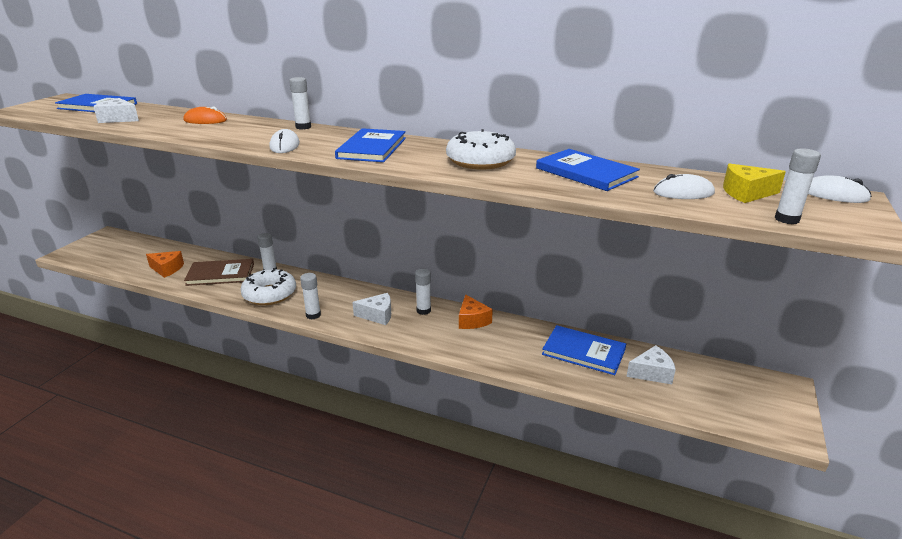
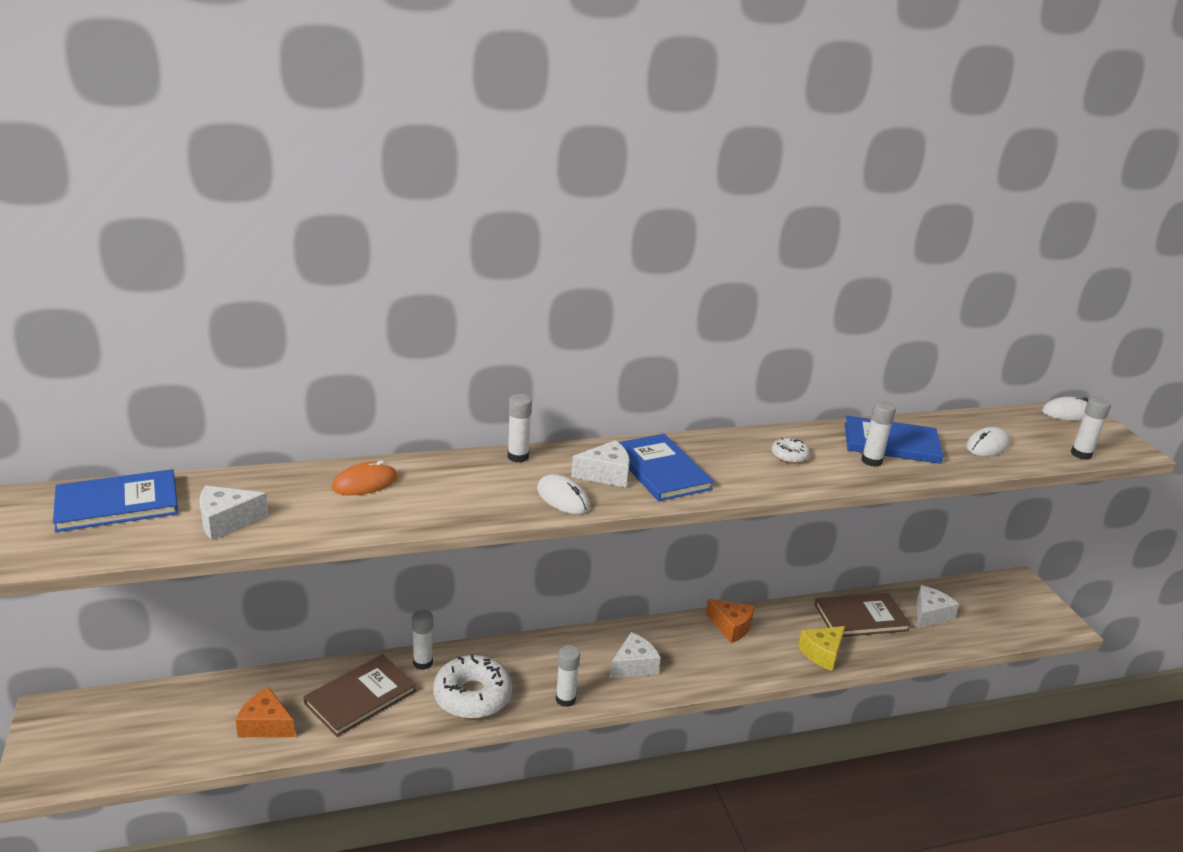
camera: 40 degrees left, 0 degrees up
(167, 269) = (265, 725): orange cheese -> orange cheese turned 135 degrees counterclockwise
(334, 143) = (606, 474): none -> white cheese
(423, 310) = (671, 637): white glue stick -> white glue stick (871, 461)
(480, 161) = (789, 456): white donut -> white donut, size x0.47
(583, 352) = (861, 617): blue book -> brown book
(746, 193) = (1022, 431): yellow cheese -> yellow cheese (822, 653)

